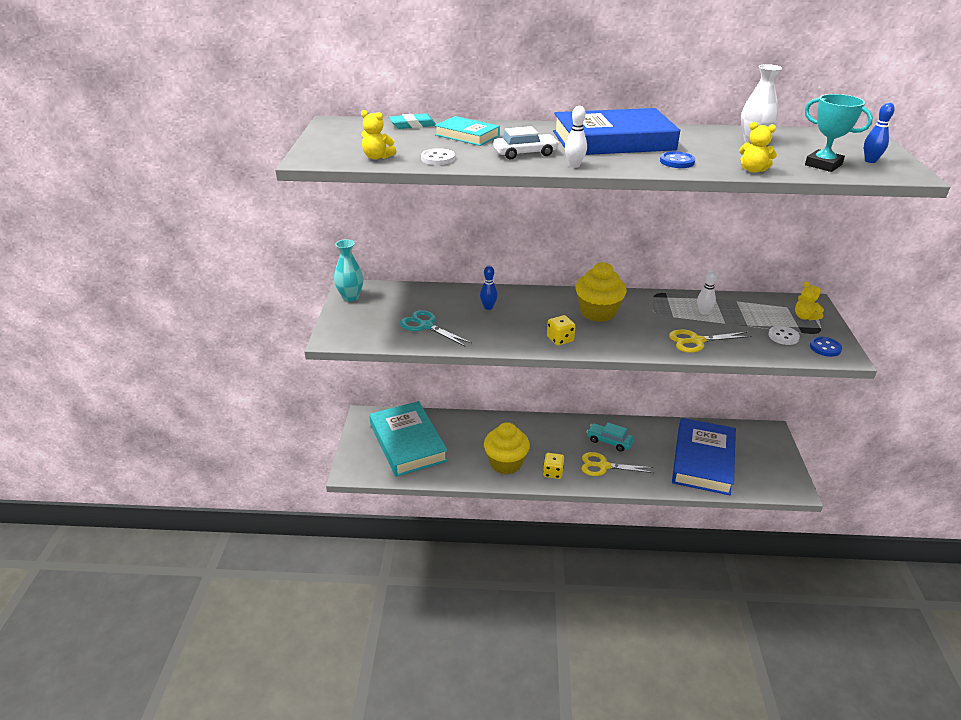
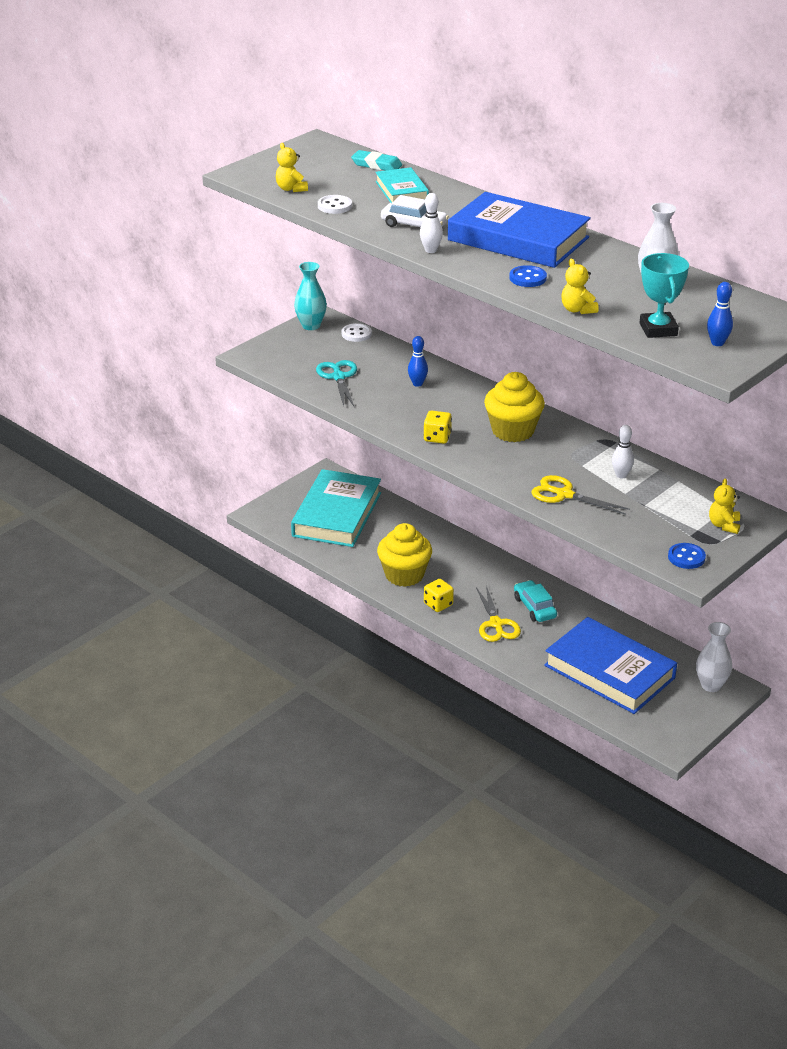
camera: 40 degrees right, 0 degrees up
(603, 466) = (496, 624): yellow scissors -> yellow scissors turned 150 degrees counterclockwise
(703, 460) = (609, 672): blue book -> blue book turned 75 degrees clockwise
(759, 437) = (711, 685): none -> white vase
(783, 336) = (662, 530): white button -> white button (356, 334)

